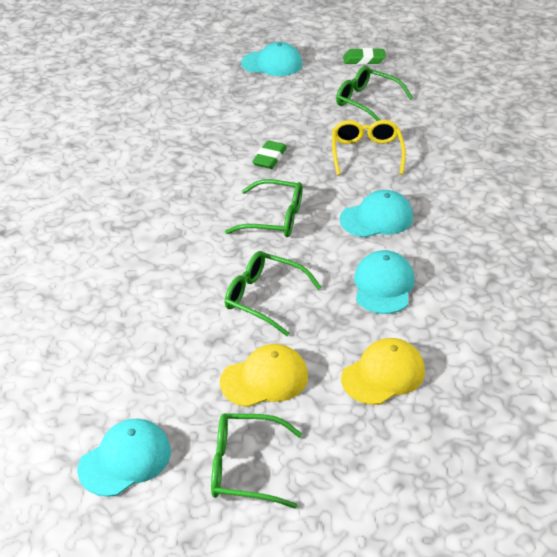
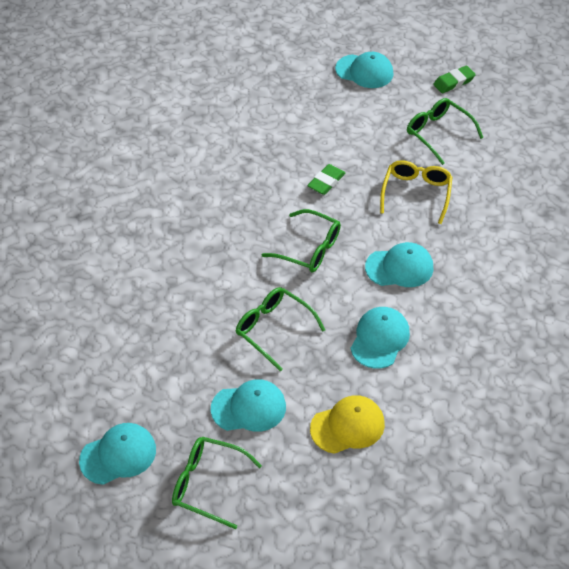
camera: 15 degrees right, 10 degrees up
(264, 379) = (249, 408): yellow cap -> turquoise cap
(364, 60) = (454, 82): green eraser -> green eraser turned 45 degrees counterclockwise

